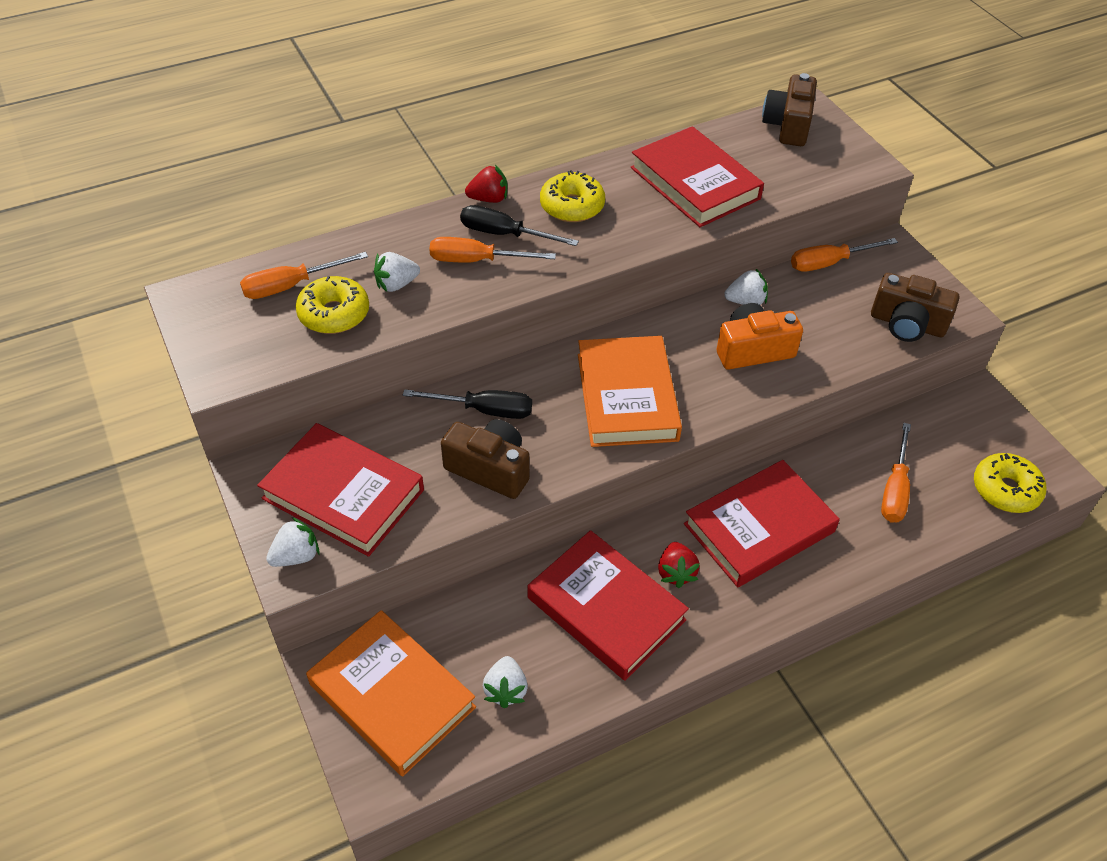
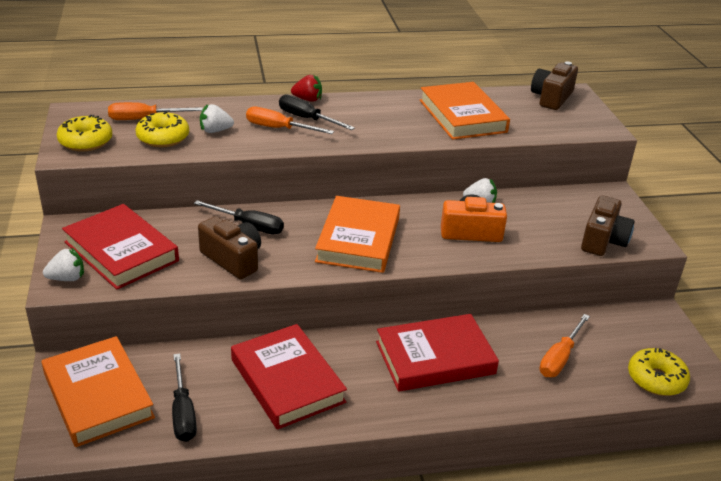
camera: 15 degrees right, 15 degrees down
(505, 690) = (183, 413): white strawberry -> black screwdriver
(572, 206) = (364, 113): yellow donut -> yellow donut (86, 142)
(676, 572) = (354, 371): red strawberry -> none
(695, 183) = (462, 116): red book -> orange book
(829, 263) = (558, 194): orange screwdriver -> none
(907, 324) = (603, 240): brown camera -> brown camera turned 105 degrees counterclockwise

